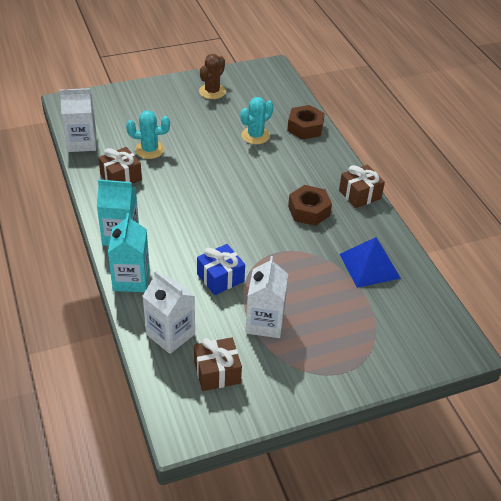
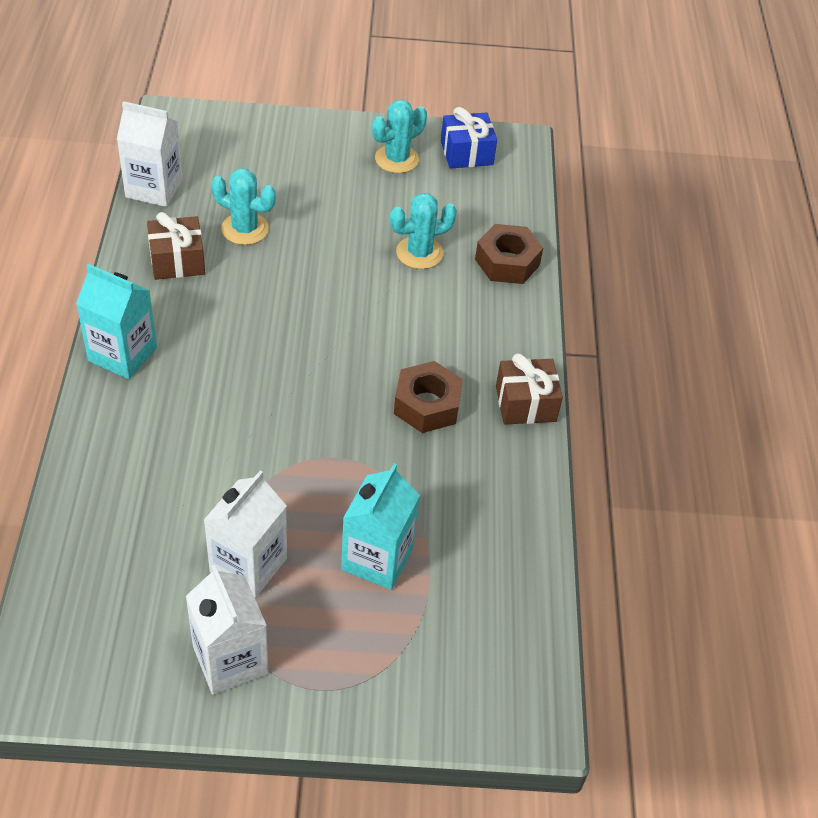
camera: 20 degrees right, 5 degrees up
(131, 279) = (97, 428): turquoise carton -> turquoise carton (377, 559)
(170, 334) = (101, 534): white carton -> white carton (230, 660)
(212, 91) = (396, 159): brown cactus -> turquoise cactus
(217, 372) = (132, 618): brown gift -> none
(220, 278) = (226, 470): blue gift -> blue gift (466, 153)
(369, 266) = (467, 529): blue pyramid -> none

